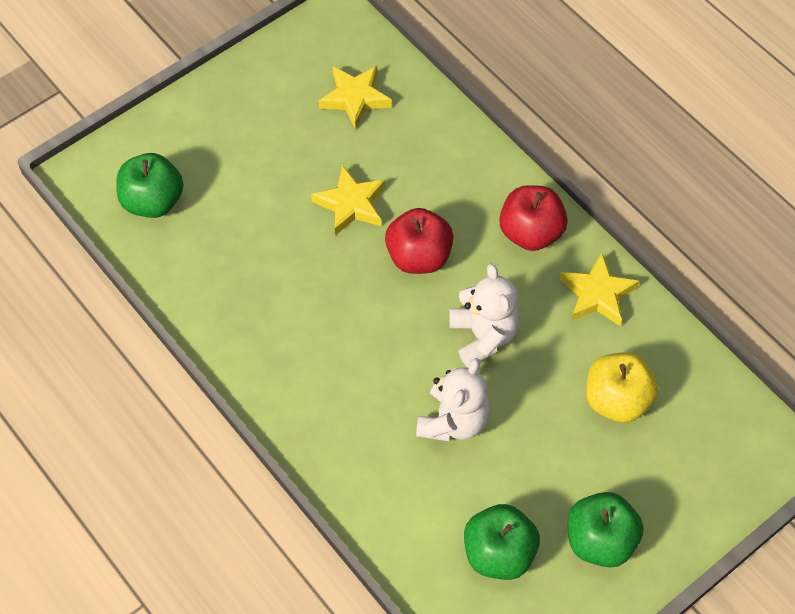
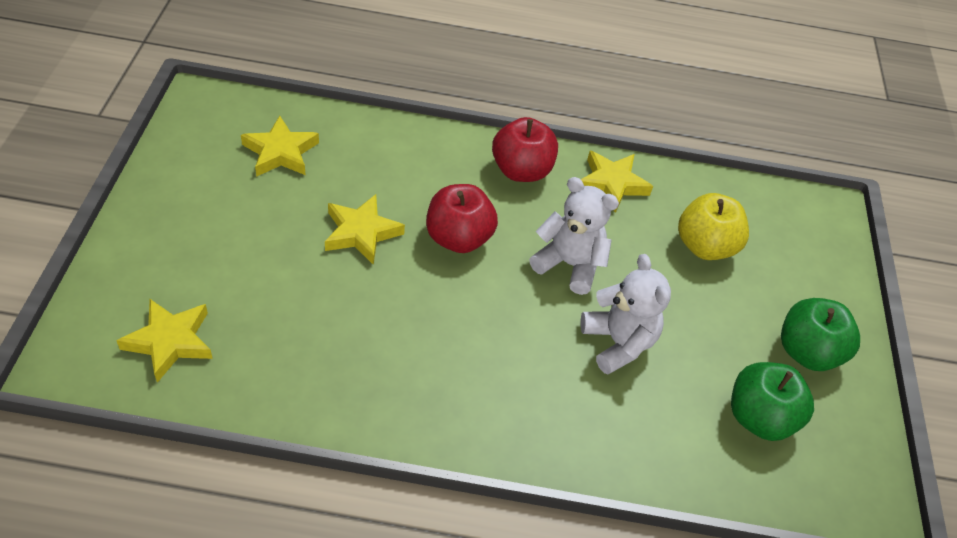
camera: 50 degrees left, 10 degrees down
(153, 201) = (170, 341): green apple -> yellow star

